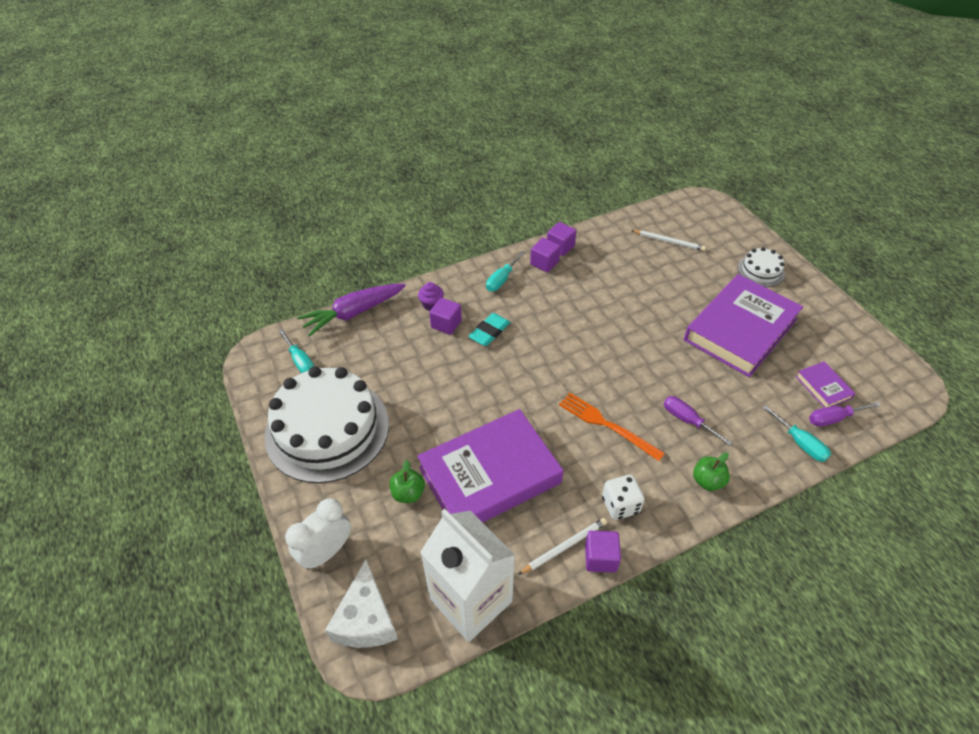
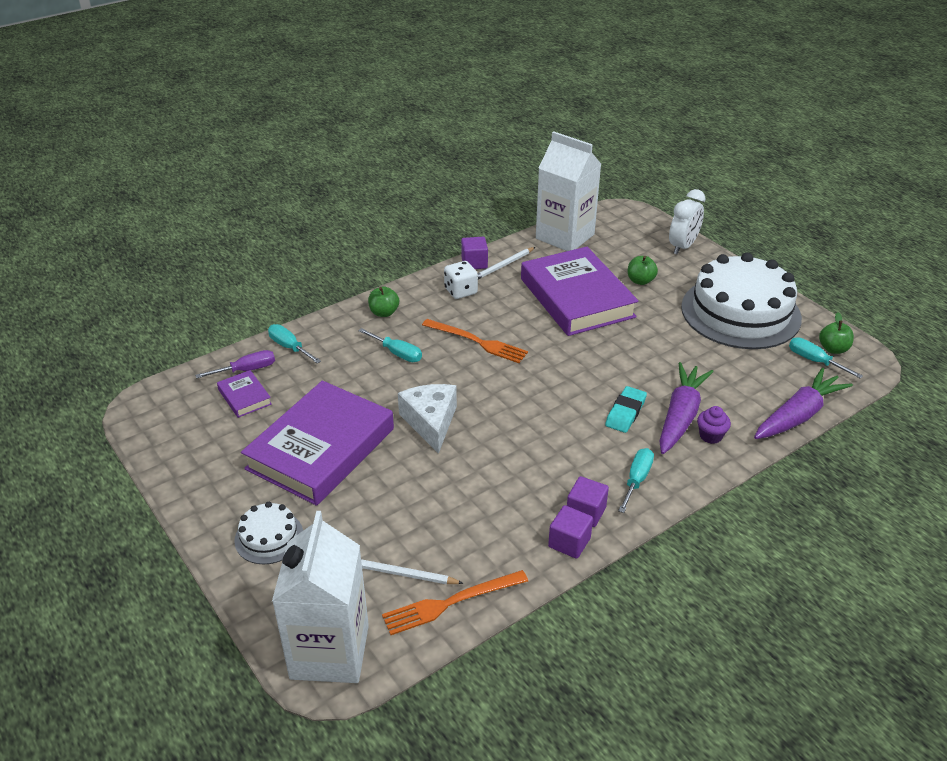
camera: 170 degrees right, 10 degrees down
(273, 372) = (833, 349): none -> green apple
(366, 619) = (633, 223): white cheese -> white cheese (431, 422)
(446, 324) = (680, 415): purple cube -> purple carrot
(490, 475) = (576, 298): purple book -> purple book turned 75 degrees counterclockwise
(638, 224) = (451, 603): none -> orange fork
(687, 420) = (397, 353): purple screwdriver -> turquoise screwdriver
(706, 210) = (329, 652): none -> white carton

